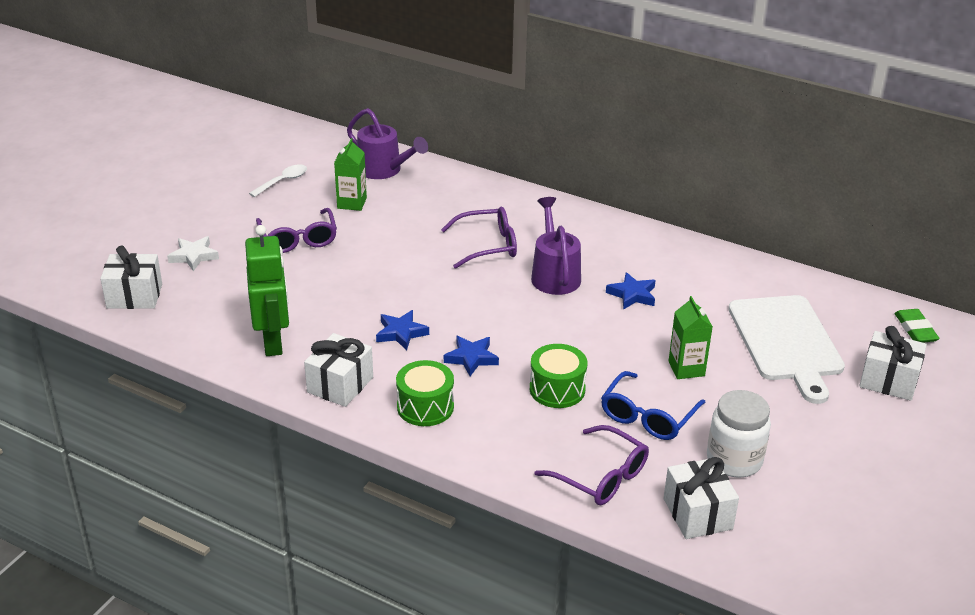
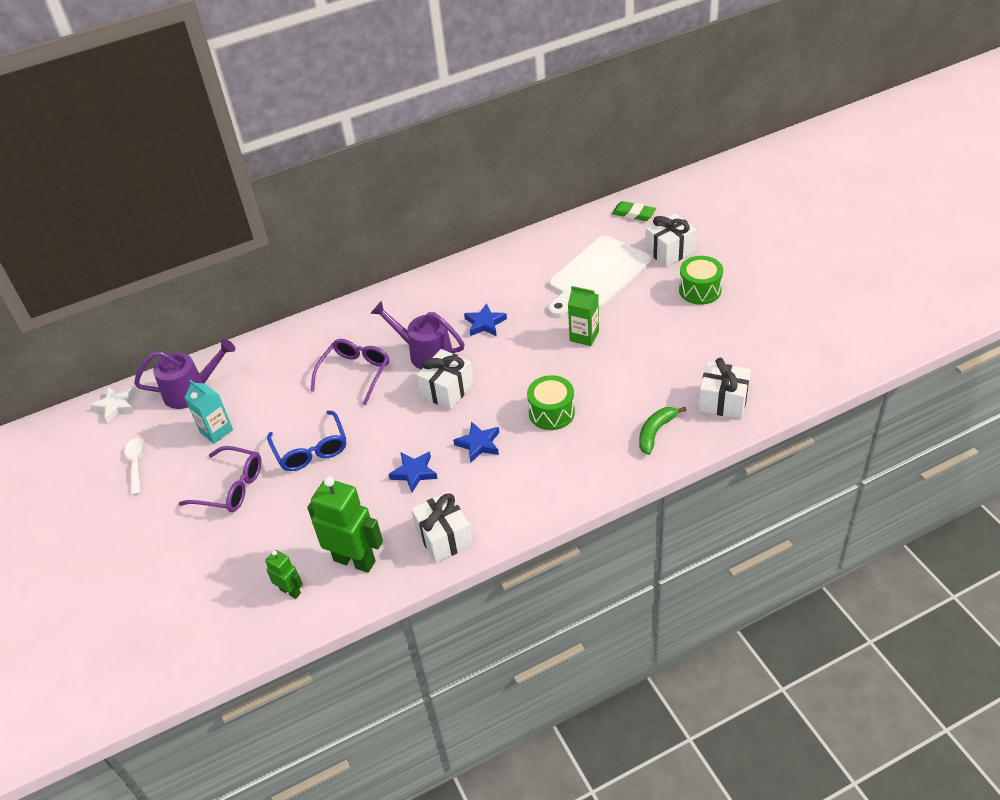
camera: 50 degrees left, 10 degrees up
(134, 296) = (200, 638): white gift -> white gift (447, 390)
(194, 256) = (183, 571): white star -> white star (116, 406)
(214, 321) = (290, 591): none -> green robot
(352, 203) = (216, 431): green carton -> turquoise carton
(425, 407) = (511, 496): green drum -> green drum (700, 290)
(601, 476) = (655, 432): purple glasses -> green banana
(648, 416) = (615, 379): blue glasses -> blue glasses (311, 450)
(734, 460) = (688, 359): white jar -> none
(786, 342) = (597, 275): white cutting board -> white cutting board turned 105 degrees clockwise

